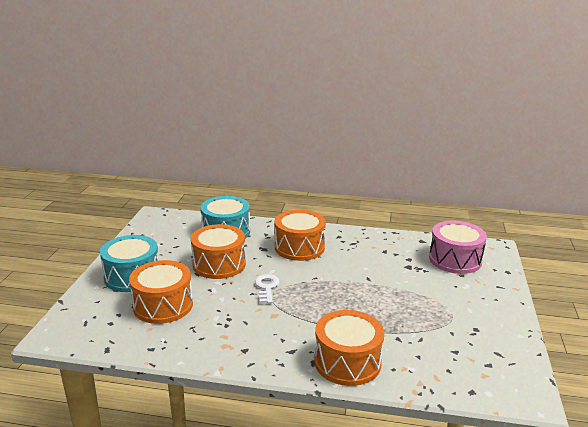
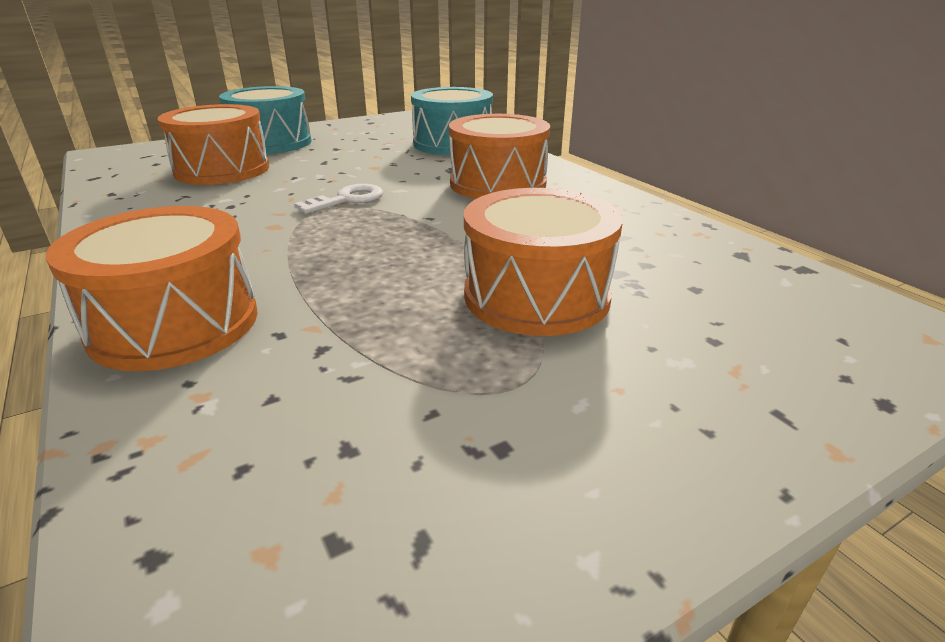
camera: 50 degrees right, 5 degrees up
(219, 264) = (365, 163): orange drum -> orange drum (536, 296)
(455, 259) = (758, 310): pink drum -> none

